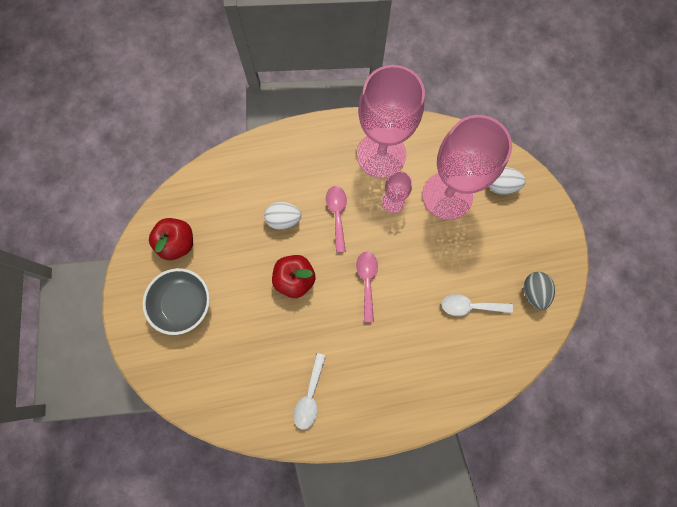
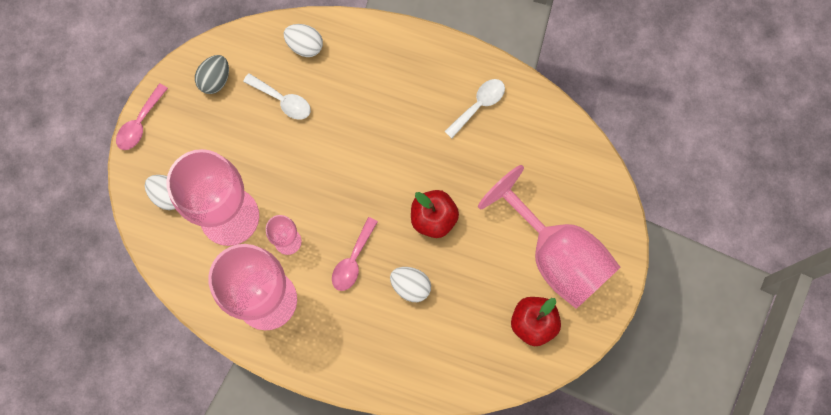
camera: 150 degrees left, 0 degrees up
(183, 304) = (556, 255): grey bowl -> pink goblet
(367, 281) = (364, 177): pink spoon -> pink spoon (140, 123)
(484, 364) = (305, 46): none -> white egg

